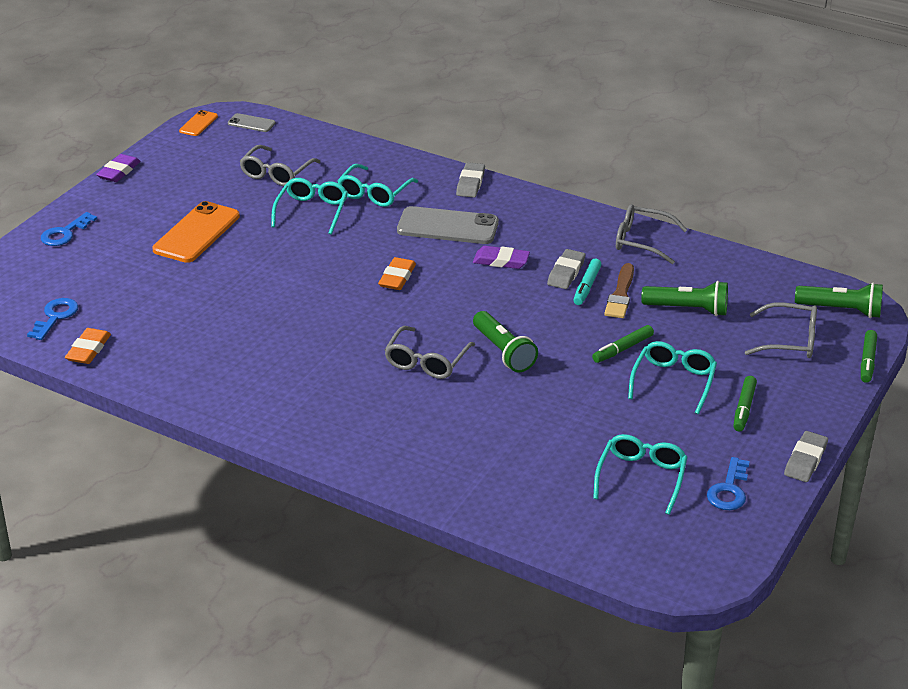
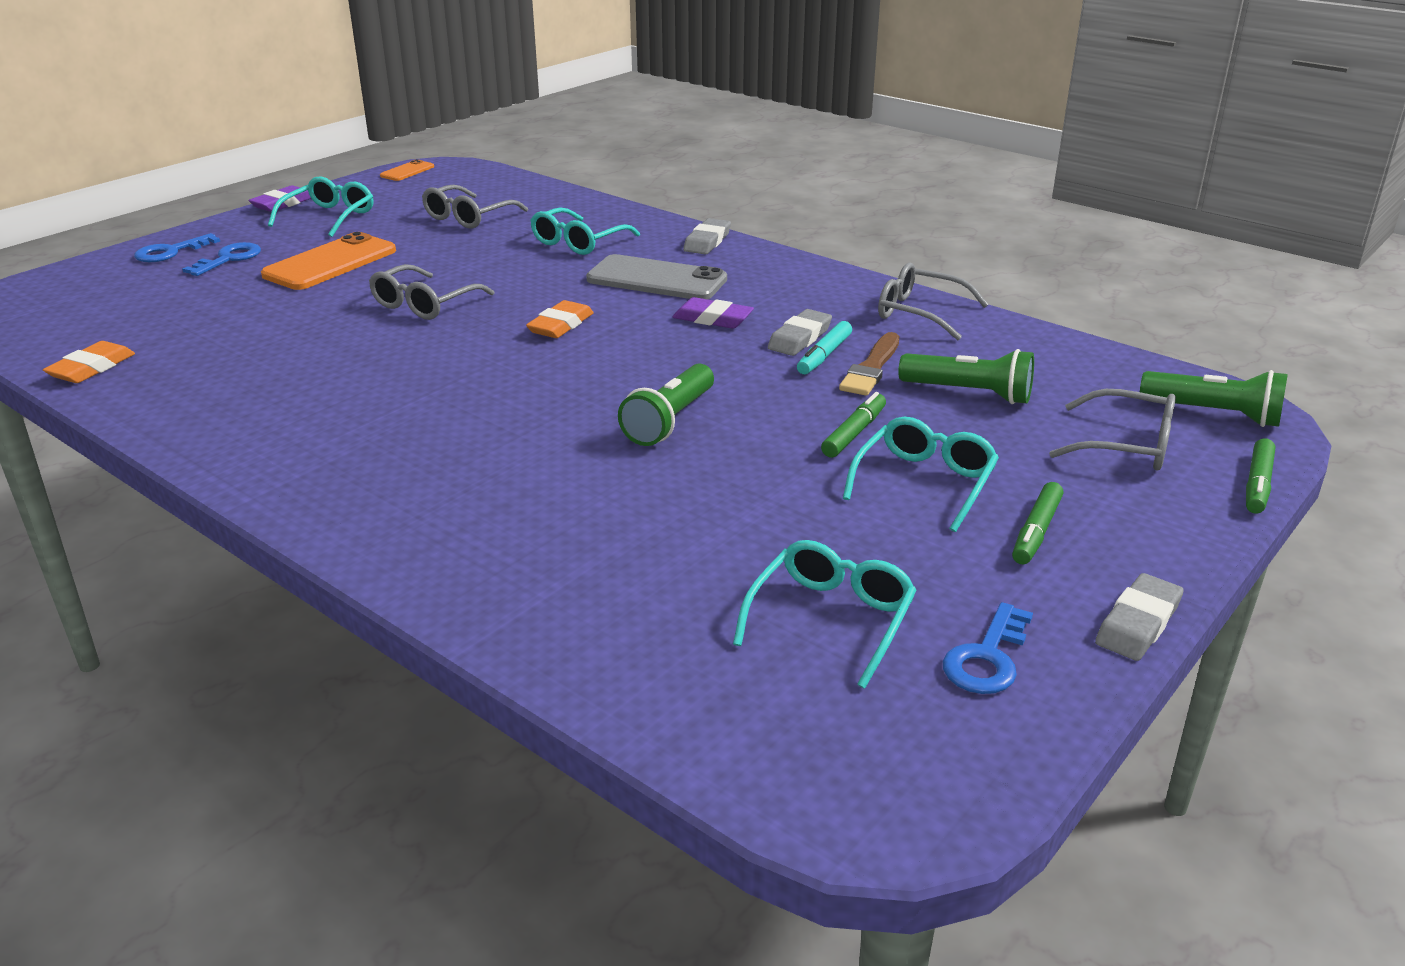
camera: 10 degrees right, 5 degrees down
(55, 317) = (82, 330): blue key -> blue key (229, 259)
(251, 123) = (468, 174): grey phone -> none
(312, 211) = (489, 253): turquoise glasses -> turquoise glasses (329, 217)
(426, 362) = (549, 423): grey glasses -> grey glasses (424, 304)
(503, 352) = (669, 421): green flashlight -> green flashlight turned 45 degrees clockwise
(622, 349) = (854, 433): green marker -> green marker turned 150 degrees clockwise

